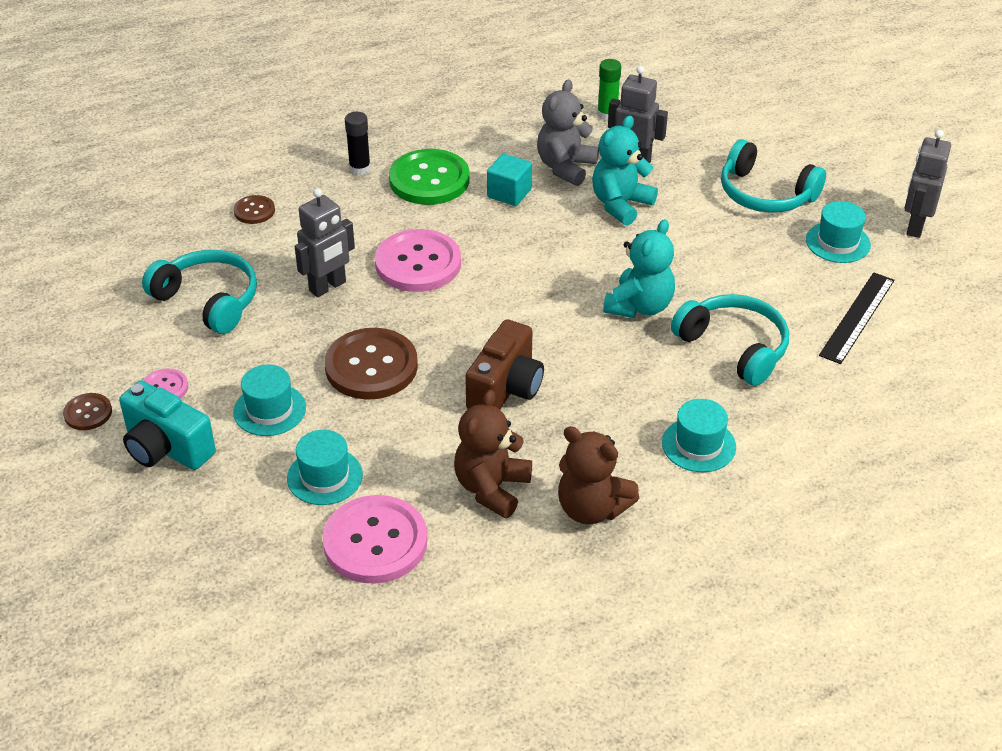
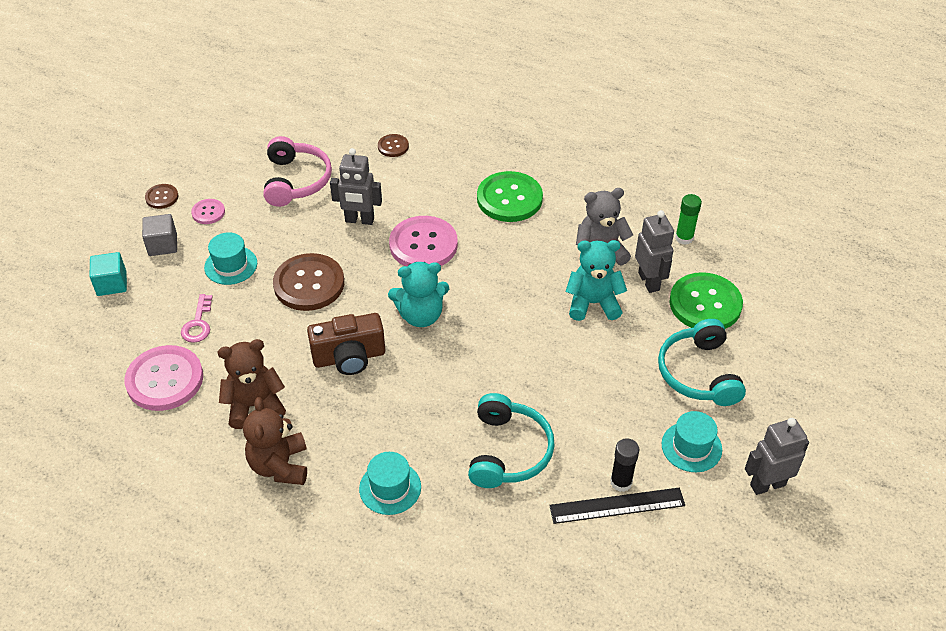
camera: 50 degrees right, 5 degrees up
(166, 448) = (163, 245): turquoise camera -> grey cube
(209, 300) = (296, 181): turquoise headphones -> pink headphones
(325, 476) = (198, 324): turquoise hat -> pink key
(360, 168) = (484, 162): black glue stick -> black glue stick (621, 482)
(509, 193) = (540, 242): turquoise cube -> turquoise cube (112, 284)
(639, 306) = (497, 376): turquoise teddy bear -> turquoise teddy bear (420, 315)
(694, 147) = (705, 304): none -> green button

